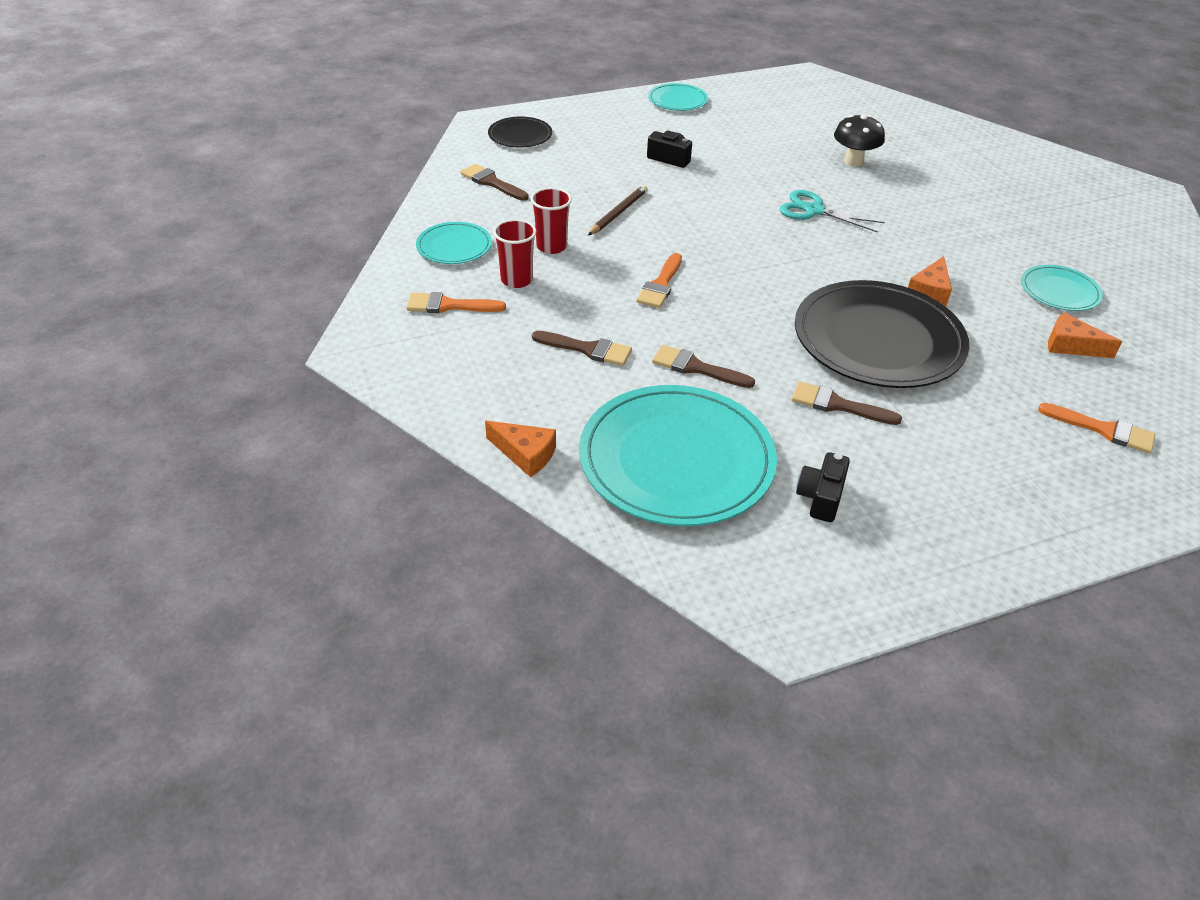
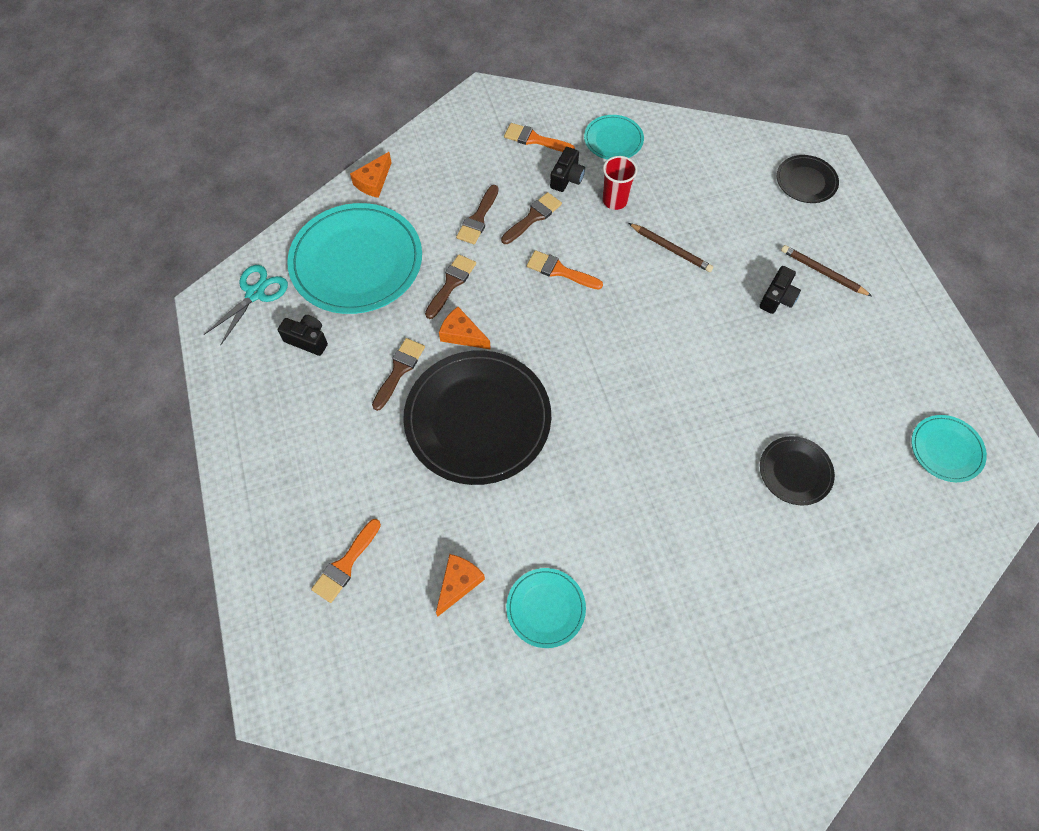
camera: 95 degrees right, 20 degrees up
(449, 305) = (534, 139): orange brush -> orange brush turned 75 degrees counterclockwise
(492, 182) = (715, 161): brown brush -> brown brush (533, 217)
(516, 280) = (567, 178): red cup -> black camera
(635, 135) = (822, 272): none -> brown pencil
(677, 100) = (913, 318): turquoise plate -> turquoise plate (946, 449)
(813, 210) = (686, 410): turquoise scissors -> turquoise scissors (255, 293)
(853, 161) = (795, 471): black mushroom -> black plate
(930, 291) = (547, 481): orange cheese -> orange cheese (462, 334)

